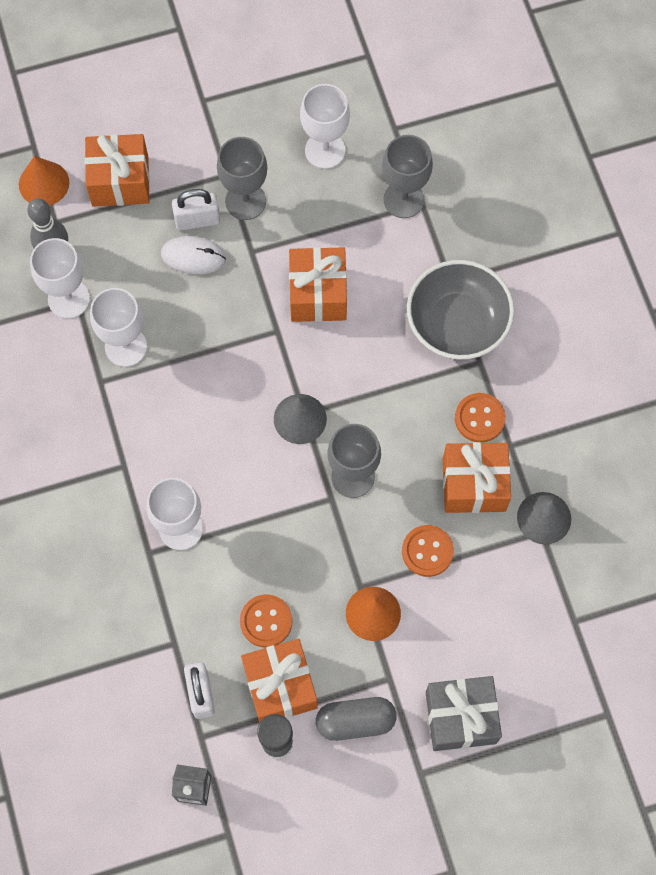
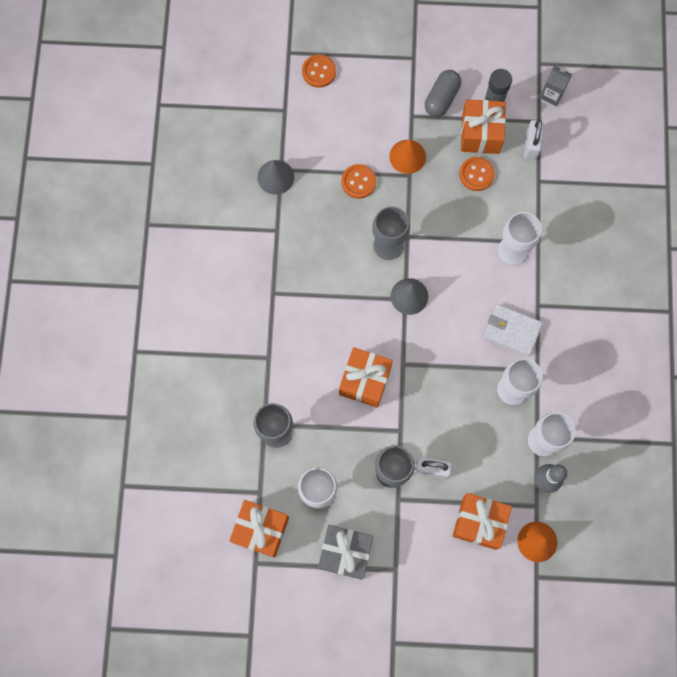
camera: 160 degrees left, 5 degrees up
(149, 420) = (512, 331): none -> white wallet
(193, 256) = (443, 441): white mouse -> none
(355, 721) = (441, 99): grey capsule -> grey capsule turned 75 degrees counterclockwise
(457, 323) = (276, 325): grey bowl -> none
(460, 717) = (377, 79): grey gift -> grey gift (345, 553)
(474, 485) = (311, 213): orange gift -> orange gift (261, 530)
(479, 418) = (289, 254): orange button -> orange button (319, 71)

